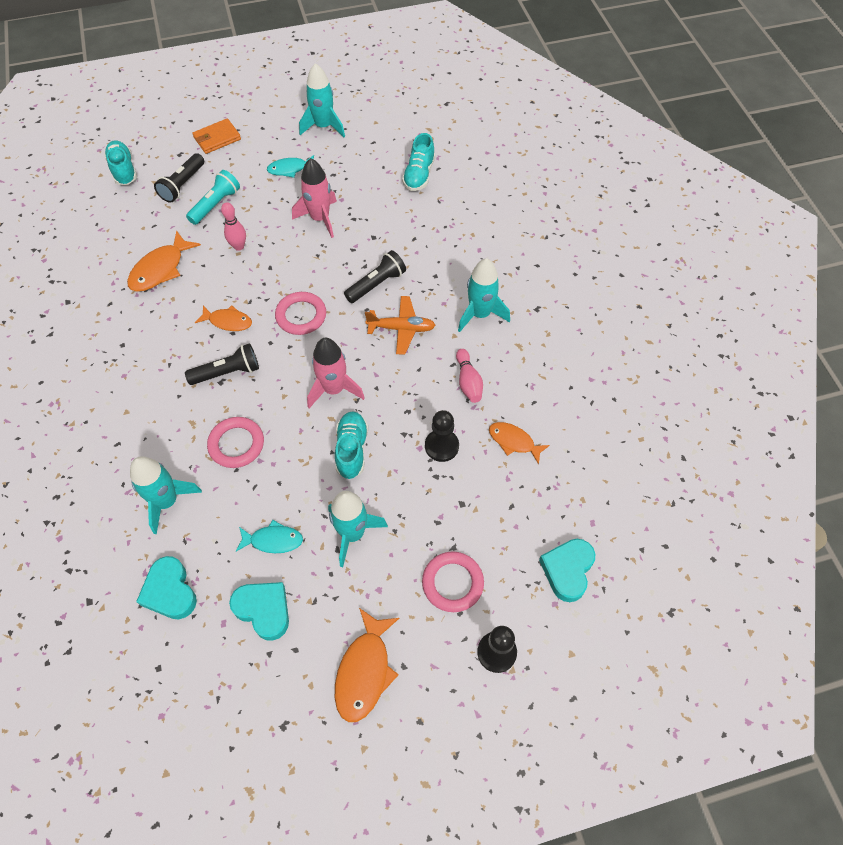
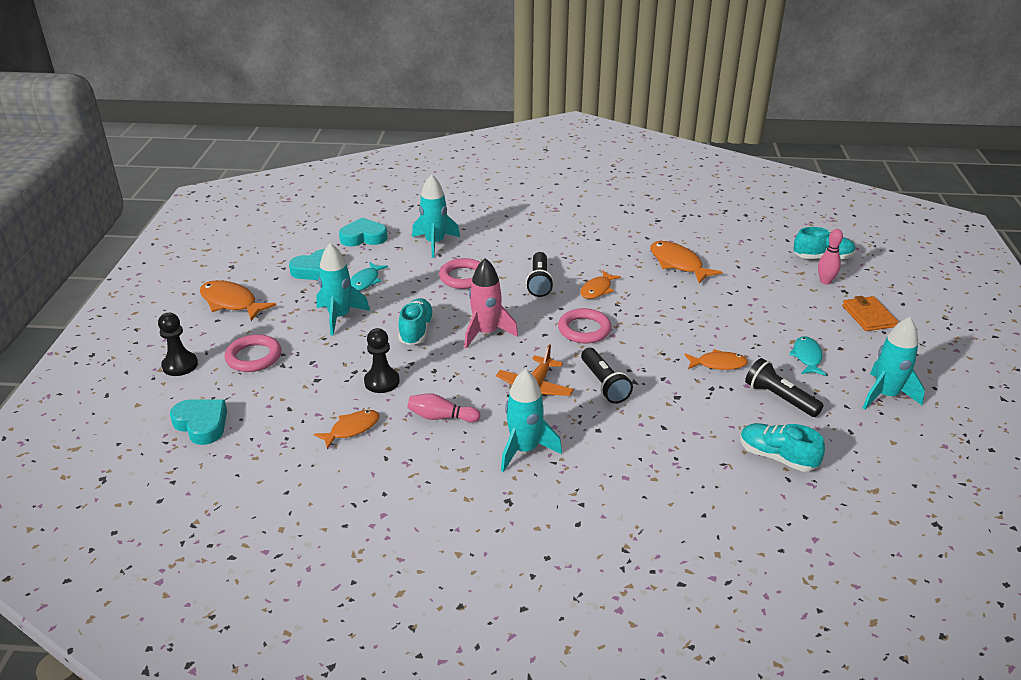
camera: 110 degrees right, 25 degrees down
(182, 185) = (794, 287): black flashlight -> black flashlight (779, 398)
(216, 205) = (758, 302): turquoise flashlight -> none
(239, 246) = (693, 308): pink bowling pin -> pink bowling pin (825, 281)
(320, 219) = (718, 364): pink rocket -> orange fish
(352, 450) = (416, 331): turquoise shoe -> turquoise shoe turned 105 degrees counterclockwise

